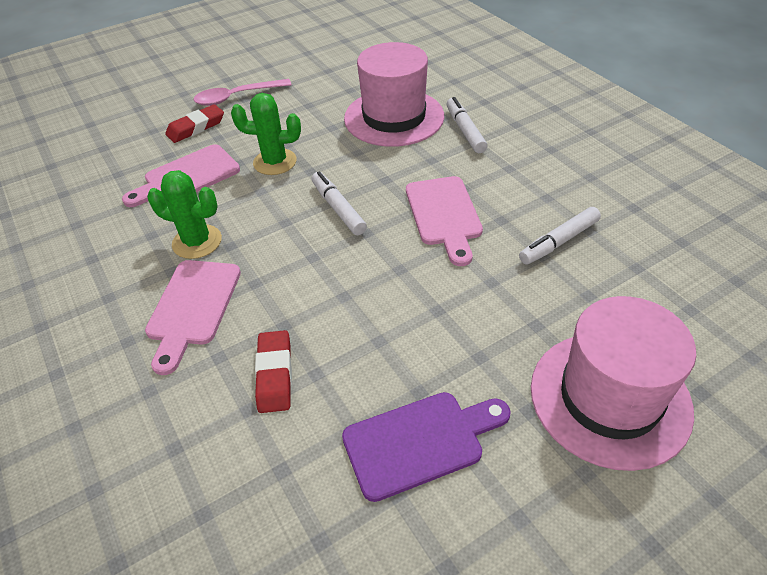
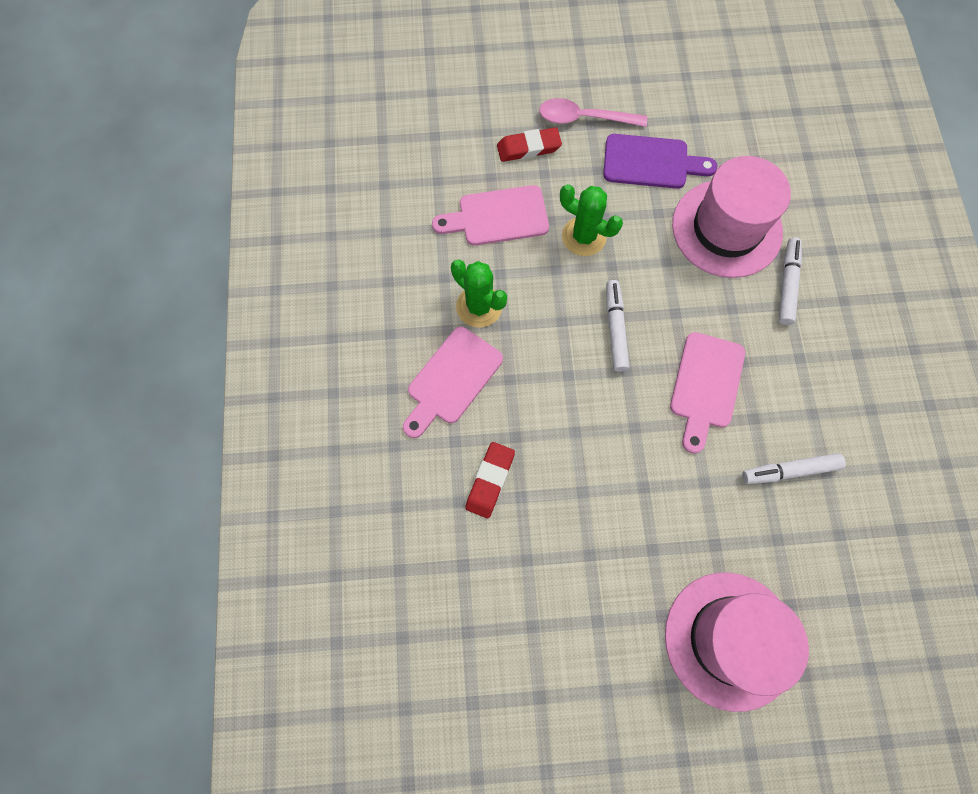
camera: 25 degrees right, 25 degrees up
(420, 442) = (568, 597): purple cutting board -> purple cutting board (651, 162)

